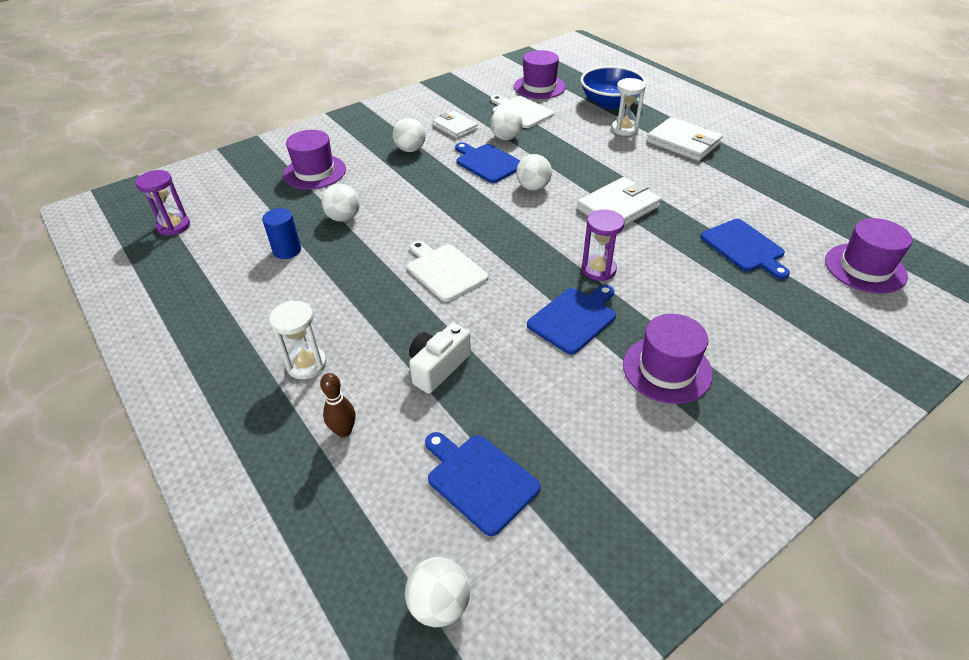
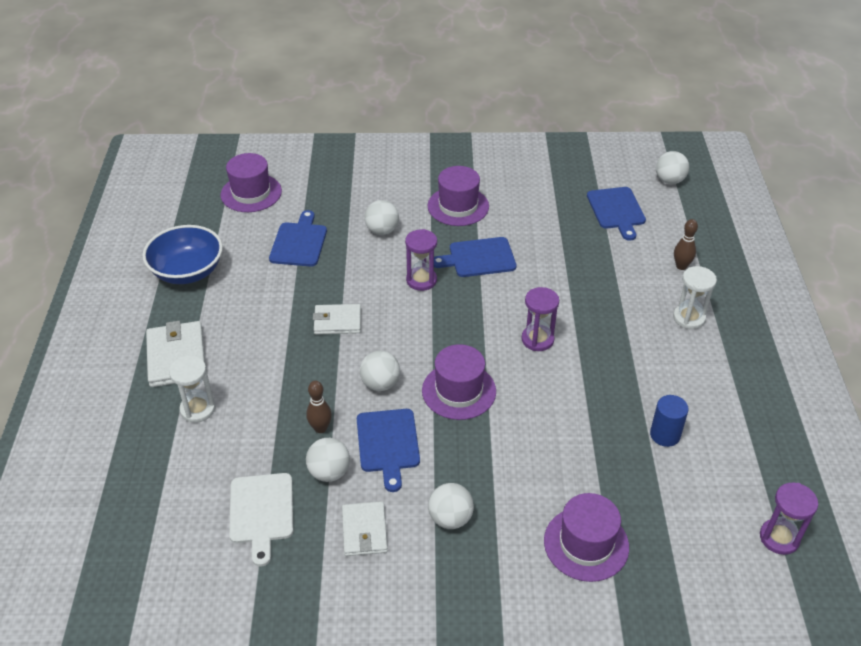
camera: 145 degrees left, 0 degrees up
(343, 218) = (590, 448): white ball -> white ball (382, 230)
(438, 367) = (597, 273): white camera -> none
(445, 271) = (537, 339): white cutting board -> purple hourglass
(539, 87) = (178, 553): purple hat -> purple hat (459, 391)
(539, 152) = (320, 428): none -> brown bowling pin
(610, 103) = (148, 462): blue bowl -> blue bowl (187, 271)
(618, 208) = (337, 321): white wallet -> white wallet, size x0.66

